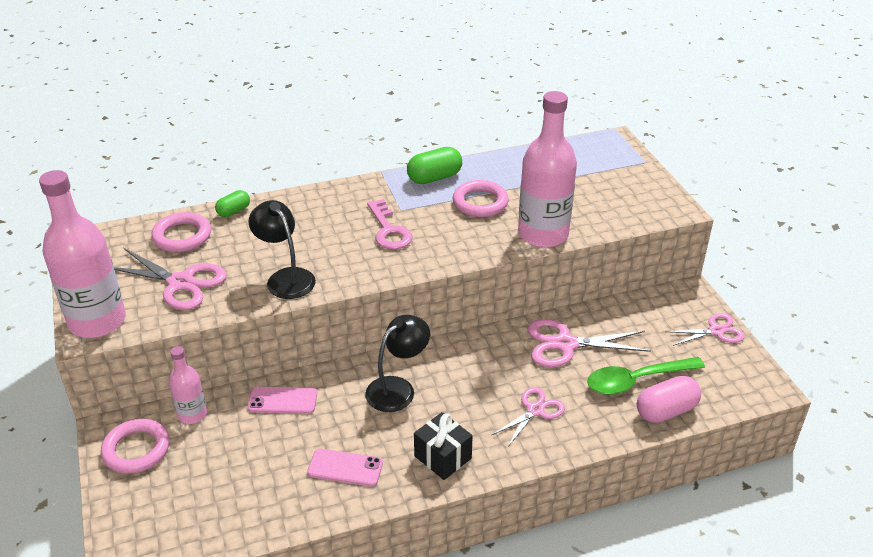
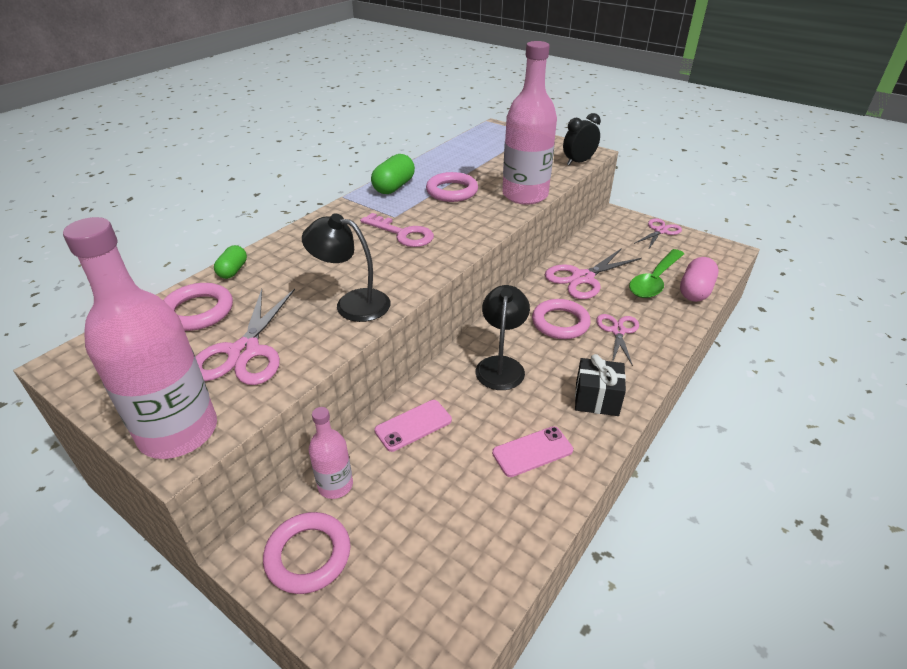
camera: 35 degrees left, 0 degrees up
(181, 283) = (244, 352): pink scissors -> pink scissors turned 105 degrees clockwise
(491, 377) = (560, 323): none -> pink ring
(648, 217) = (578, 162): none -> black clock

